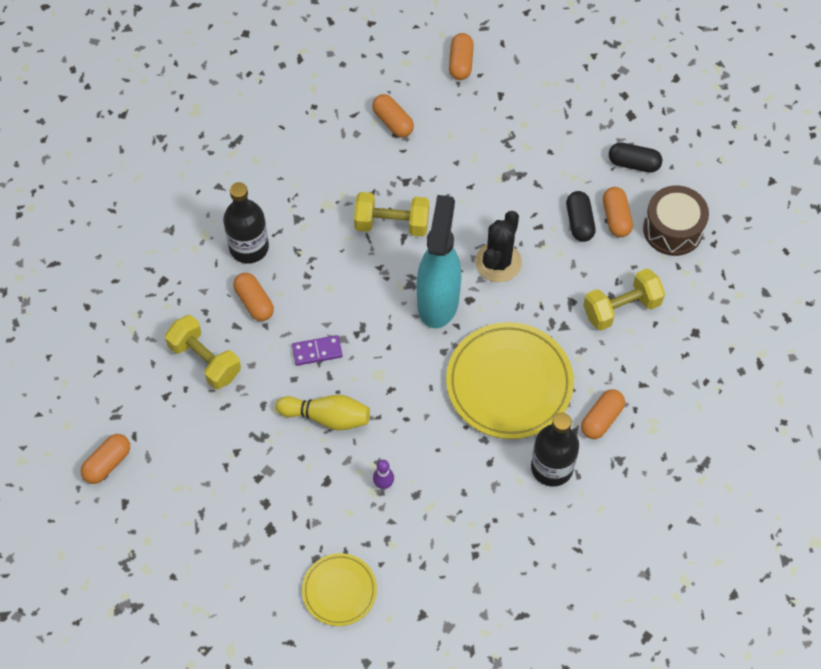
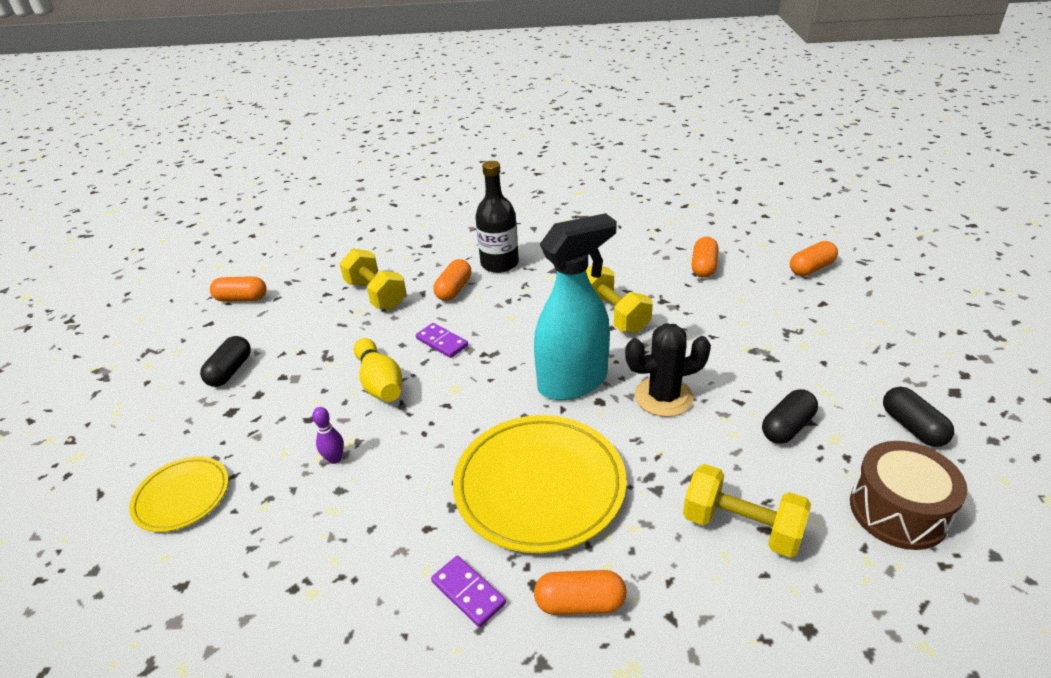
camera: 55 degrees right, 25 degrees down
(205, 360) = (376, 294): yellow dumbbell -> yellow dumbbell turned 45 degrees counterclockwise
(215, 511) = (230, 371): none -> black capsule
(552, 467) = (468, 592): black bottle -> purple domino
(616, 218) = (835, 452): orange capsule -> none

